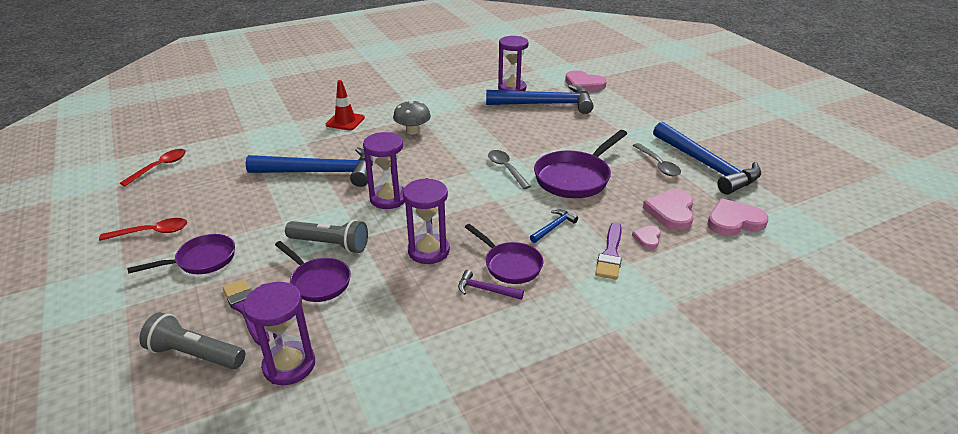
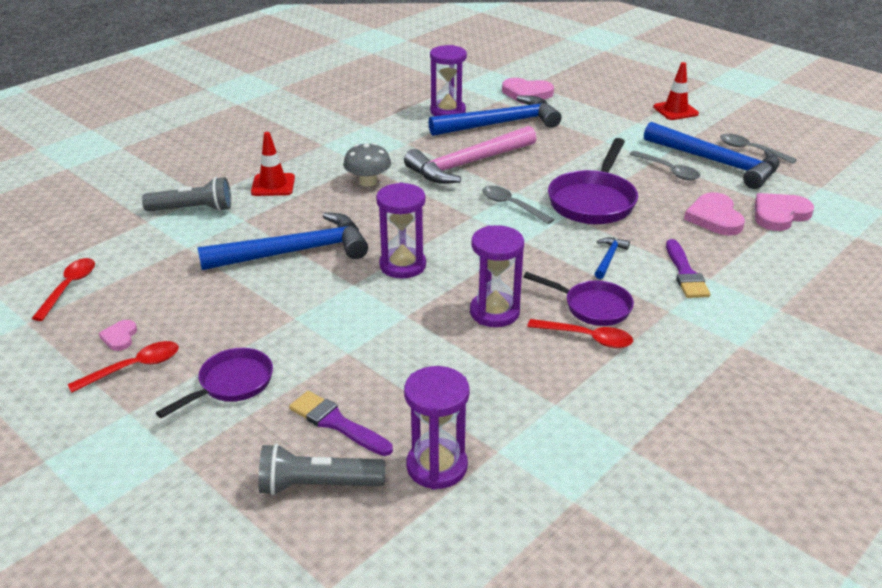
camera: 20 degrees left, 0 degrees up
(318, 282) = (396, 373): purple pan -> none
(330, 245) = (376, 331): grey flashlight -> grey flashlight (193, 209)
(486, 290) = (586, 338): purple hammer -> red spoon
(496, 131) = (467, 164): none -> pink hammer
(647, 238) = (710, 249): pink heart -> pink heart (120, 337)
(700, 116) = (675, 110): none -> red traffic cone
(745, 160) = (751, 150): none -> grey spoon

